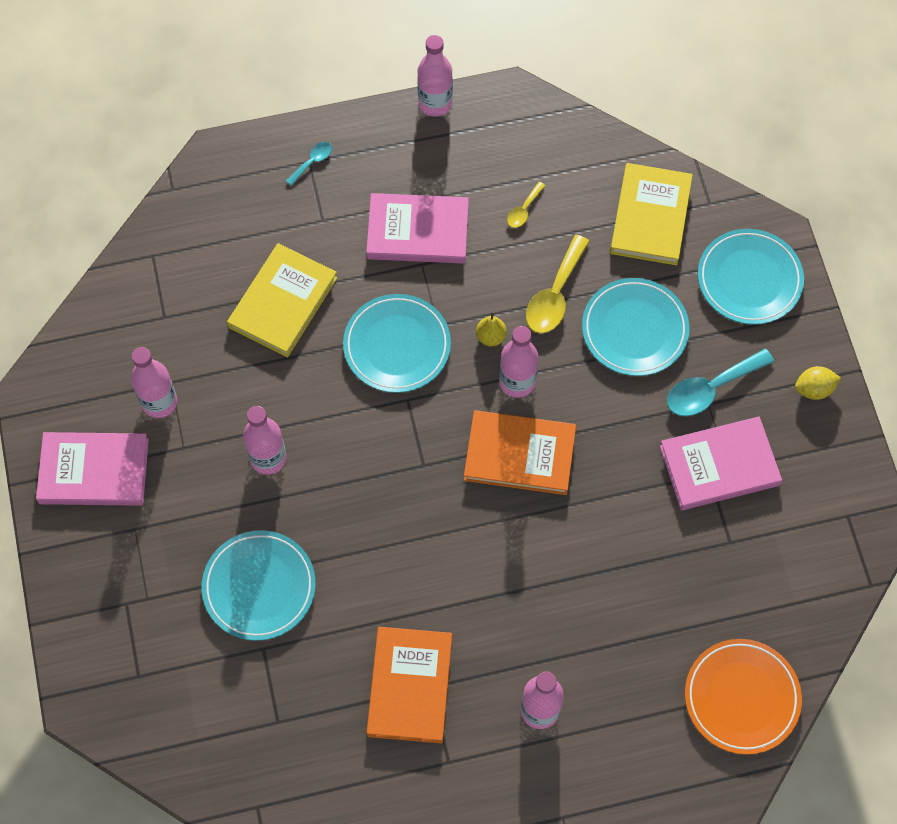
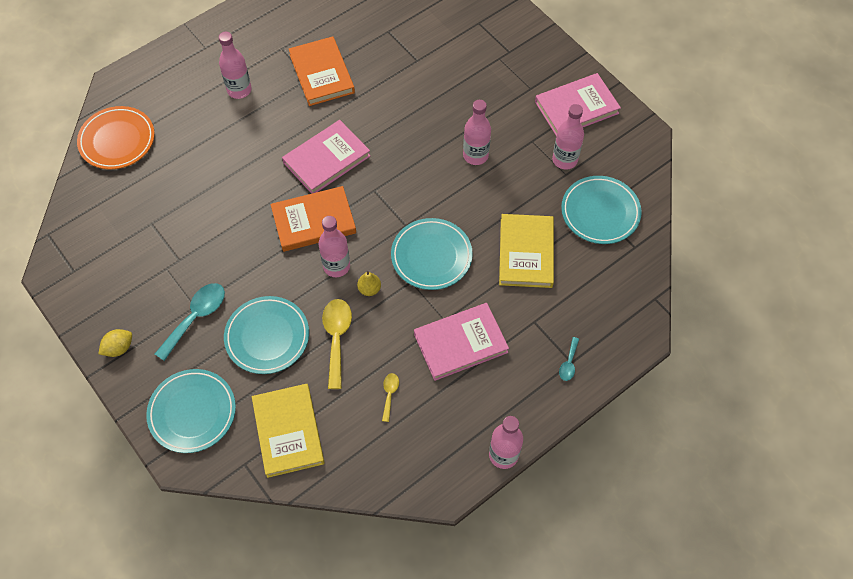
camera: 155 degrees right, 5 degrees down
(259, 587) = (438, 87): turquoise plate -> turquoise plate (600, 212)
(719, 465) = (173, 268): pink book -> pink book (327, 159)

